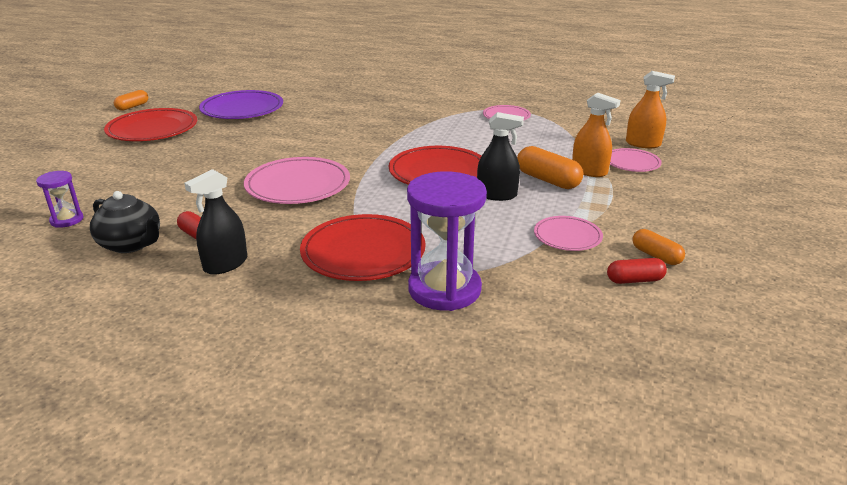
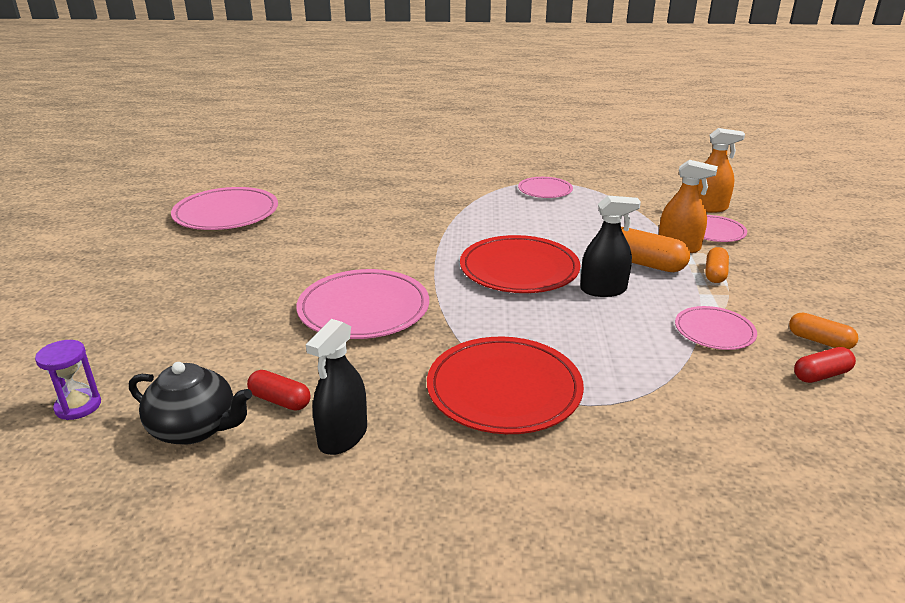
camera: 15 degrees left, 0 degrees up
(132, 106) = (75, 225): orange capsule -> orange capsule (715, 274)
(152, 129) = (122, 254): red plate -> none
(242, 109) = (226, 213): purple plate -> pink plate
(444, 289) = (632, 424): purple hourglass -> none

